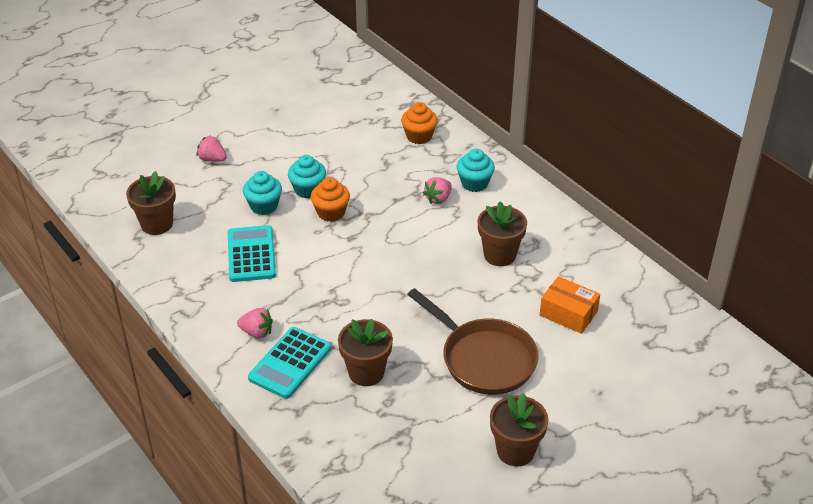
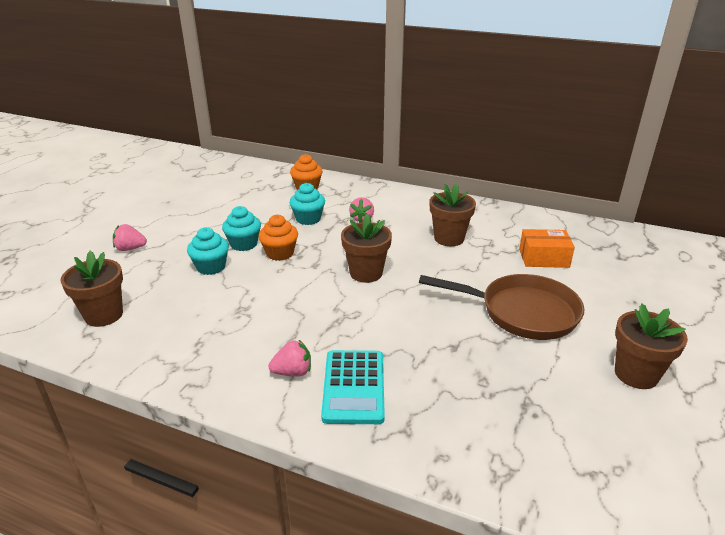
camera: 30 degrees left, 10 degrees down
(251, 254) = (229, 307): turquoise calculator -> none
(366, 372) = (436, 364): brown flower pot -> brown flower pot (366, 273)
(474, 183) = (379, 202): turquoise cupcake -> turquoise cupcake (308, 219)

